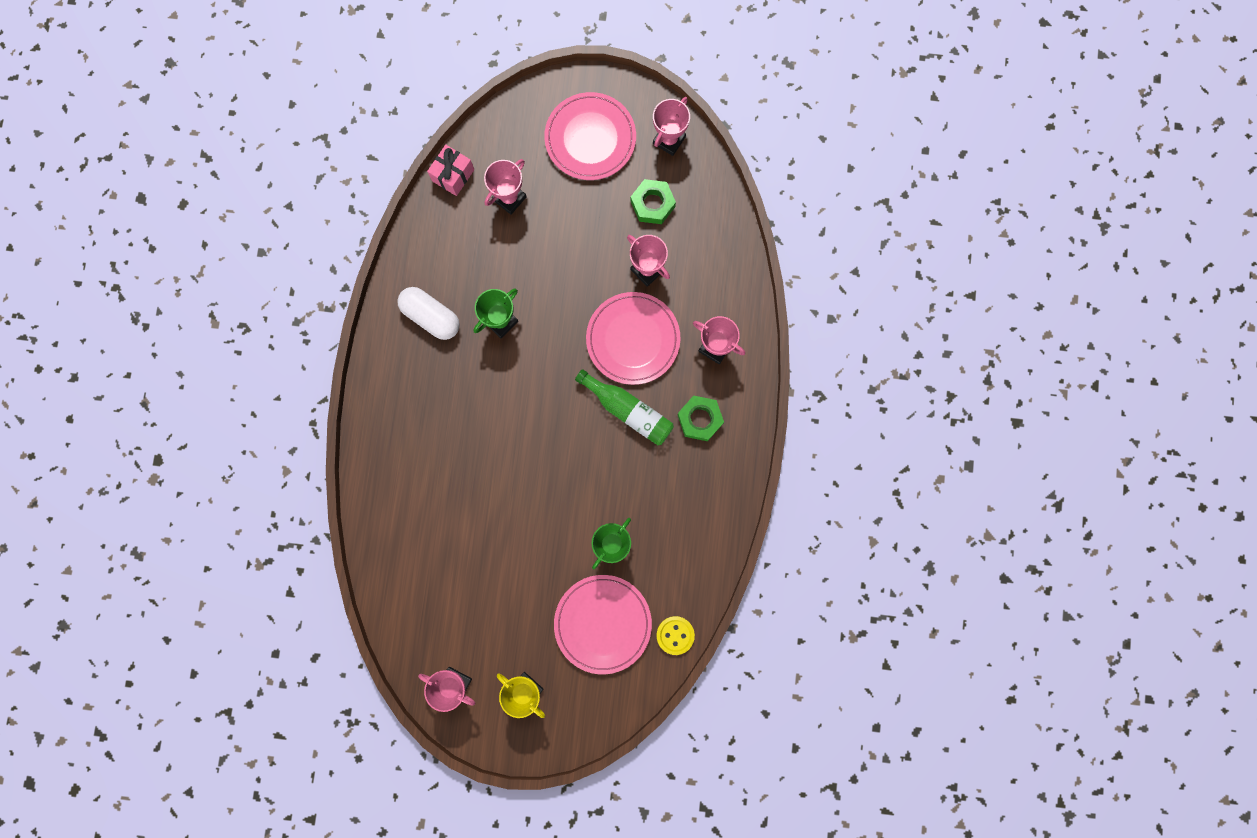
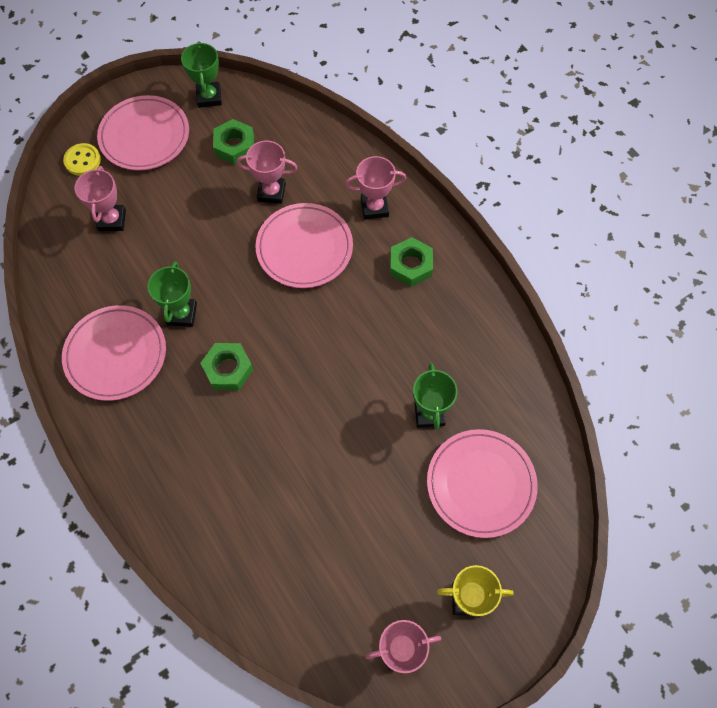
camera: 40 degrees left, 15 degrees down
(431, 316) = (116, 354): white capsule -> pink plate
(453, 175) = (48, 236): pink gift -> none
(499, 393) = (228, 369): none -> green nut
(628, 411) = (348, 302): green bottle -> none
(669, 140) = (209, 97): pink trophy -> green trophy
(675, 635) = (547, 443): yellow button -> yellow button (82, 160)

